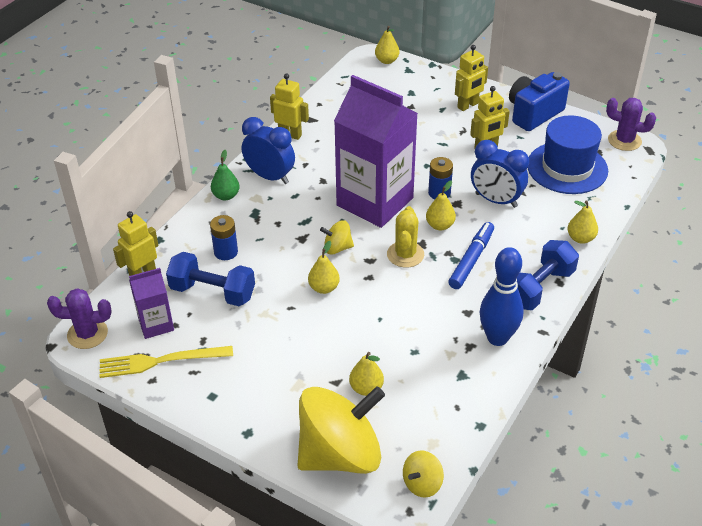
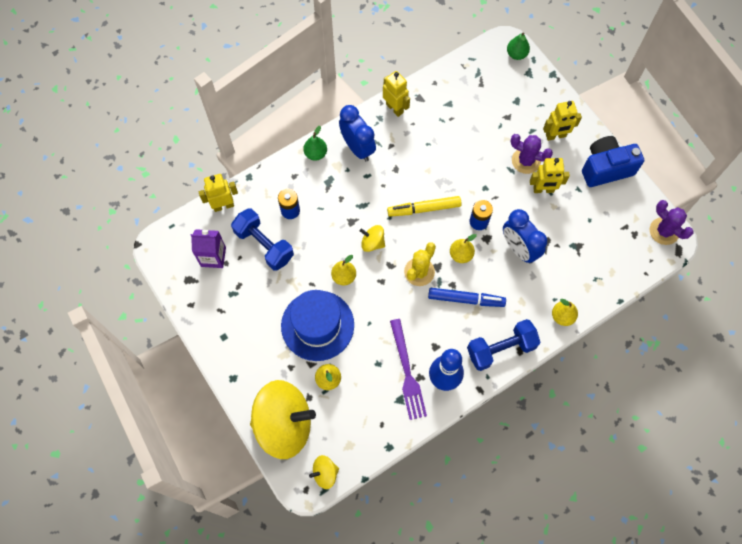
camera: 25 degrees right, 25 degrees up
(87, 334) = (165, 244): purple cactus -> purple cactus (526, 161)
(161, 361) = (203, 291): yellow fork -> none
(375, 202) = (424, 209): purple carton -> yellow marker
(386, 61) = (516, 54): yellow pear -> green pear
(452, 347) = (407, 372): none -> purple fork
(471, 260) = (466, 299): blue marker -> blue marker turned 45 degrees clockwise
(567, 168) = (597, 240): blue hat -> blue hat (317, 325)

